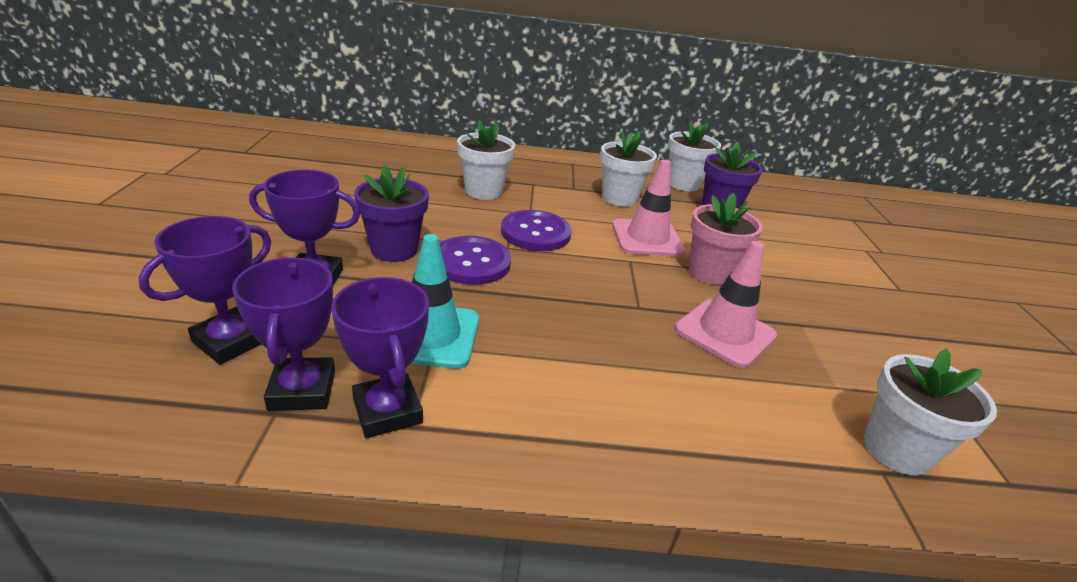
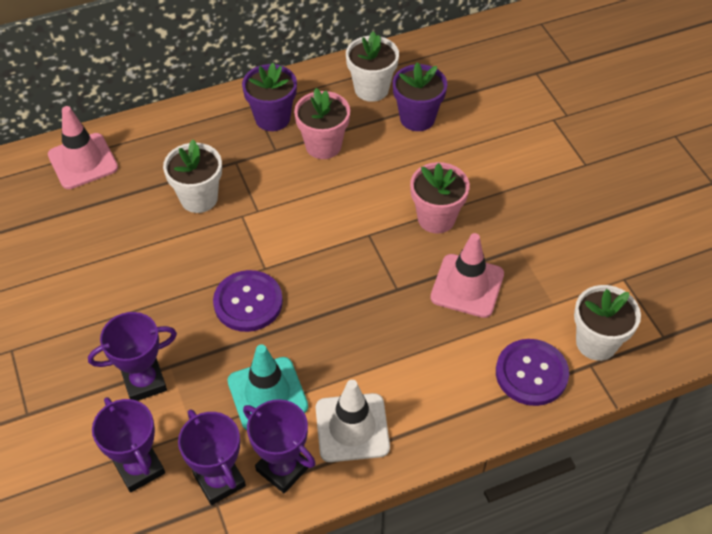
camera: 20 degrees left, 20 degrees up
(230, 341) = (139, 468): purple trophy -> purple trophy turned 45 degrees counterclockwise
(394, 250) = (178, 318): purple flower pot -> purple flower pot (272, 118)
(506, 406) = (352, 428): none -> white traffic cone
(535, 233) = (277, 237): purple button -> purple button (531, 373)
(619, 198) = (323, 145): white flower pot -> pink flower pot
(647, 238) = (371, 197): pink traffic cone -> pink traffic cone (83, 161)

